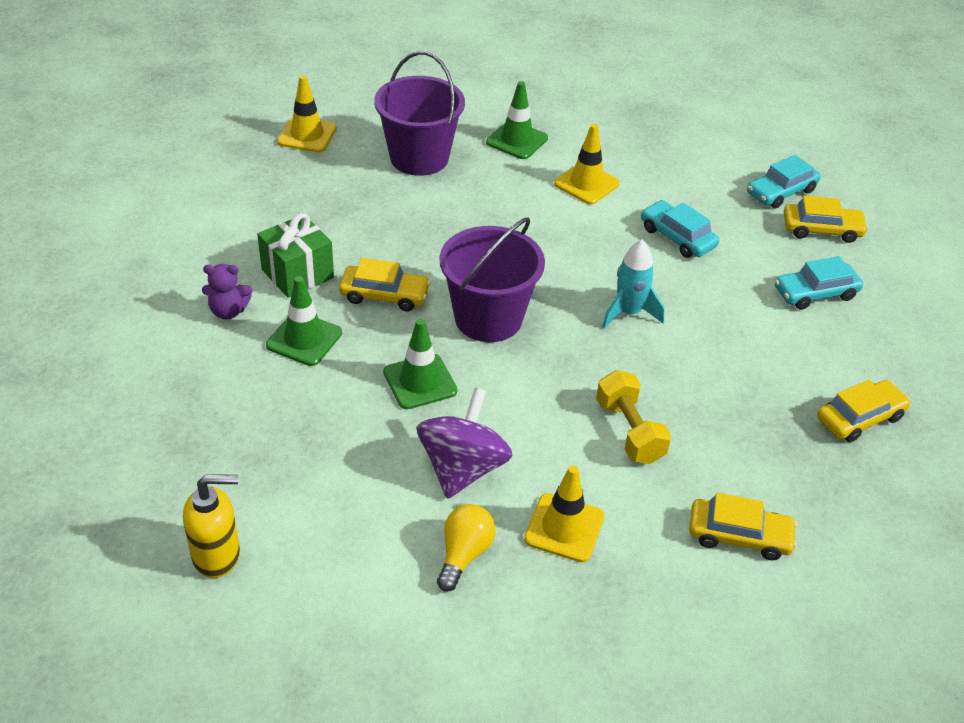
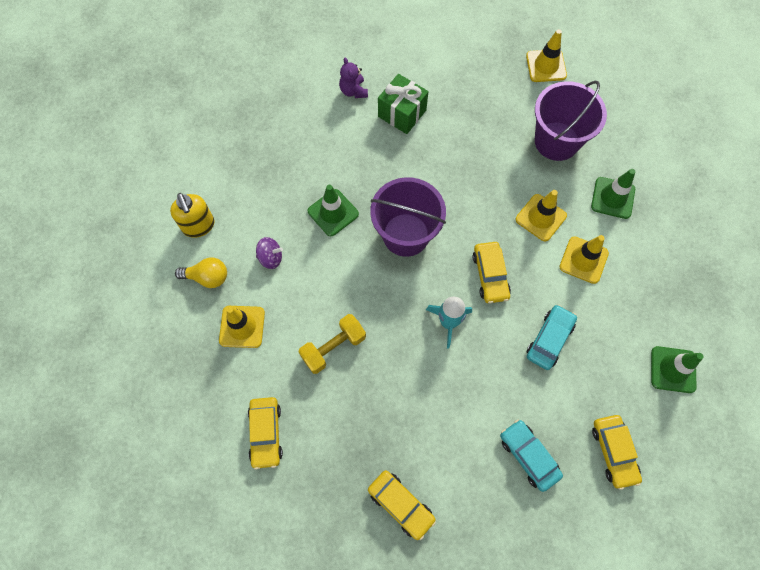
camera: 75 degrees right, 25 degrees up
(217, 555) = (174, 158): yellow soap dispenser -> yellow soap dispenser (199, 226)
(304, 339) = (345, 138): green traffic cone -> green traffic cone (673, 369)
(384, 295) = (402, 168): yellow car -> yellow car (490, 275)
(462, 468) = (270, 258): purple spinning top -> purple spinning top, size x0.53
(517, 199) = (540, 217): none -> yellow traffic cone
(781, 192) = (649, 411): turquoise car -> none

